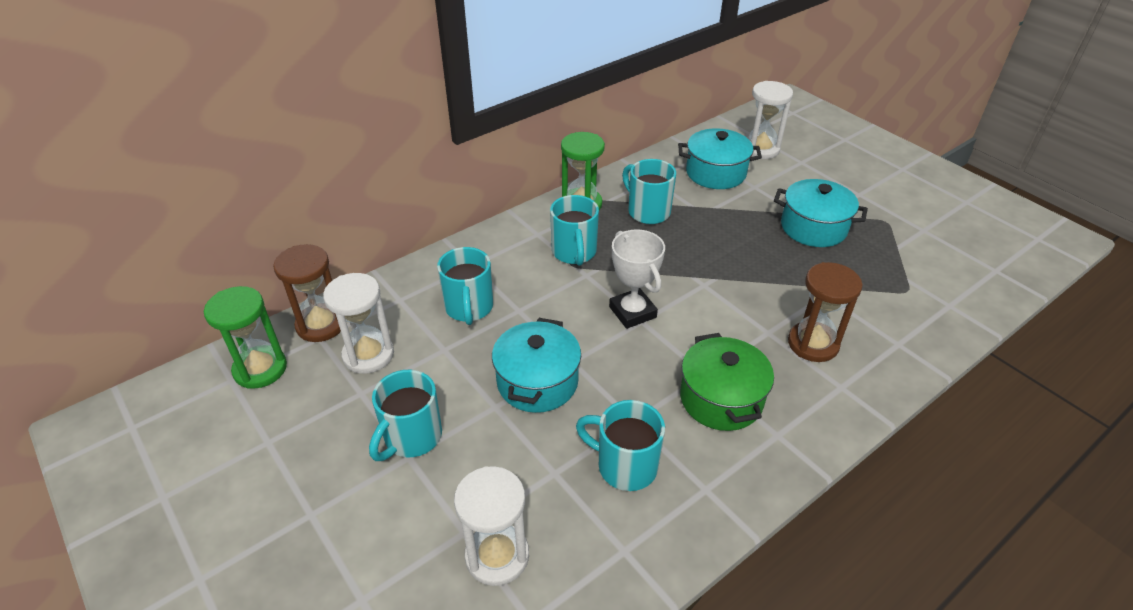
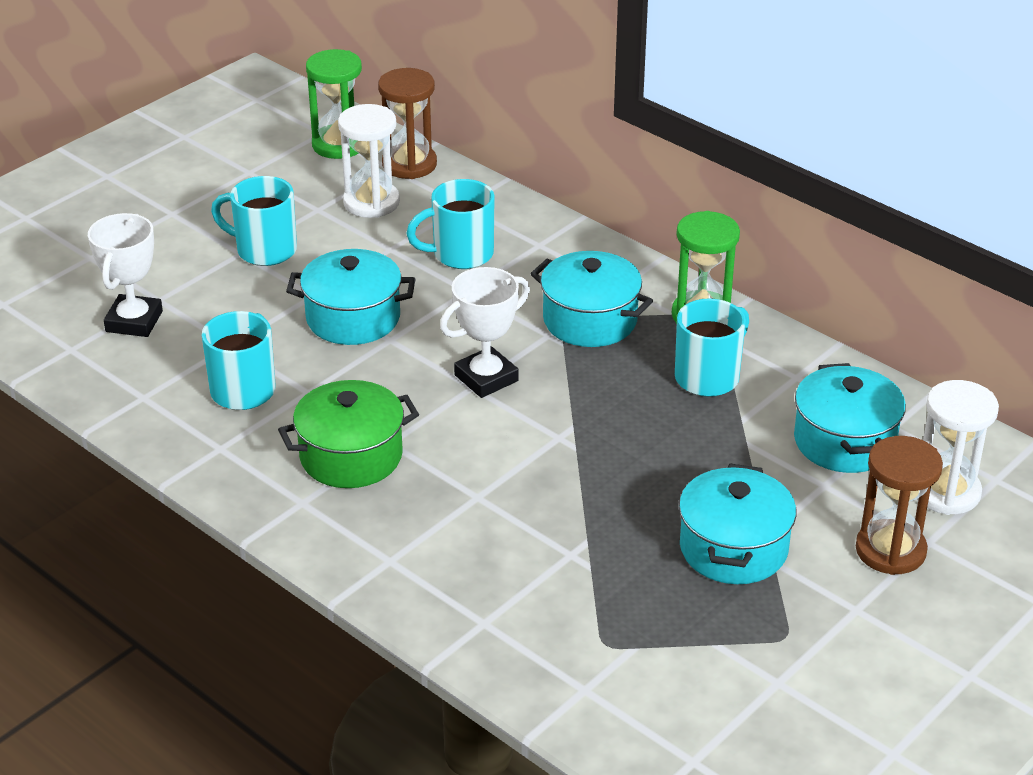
camera: 80 degrees right, 5 degrees down
(497, 556) = (134, 321): white hourglass -> white trophy
(574, 253) = (590, 320): turquoise mug -> turquoise pot
(813, 344) = (464, 537): brown hourglass -> brown hourglass (890, 550)

